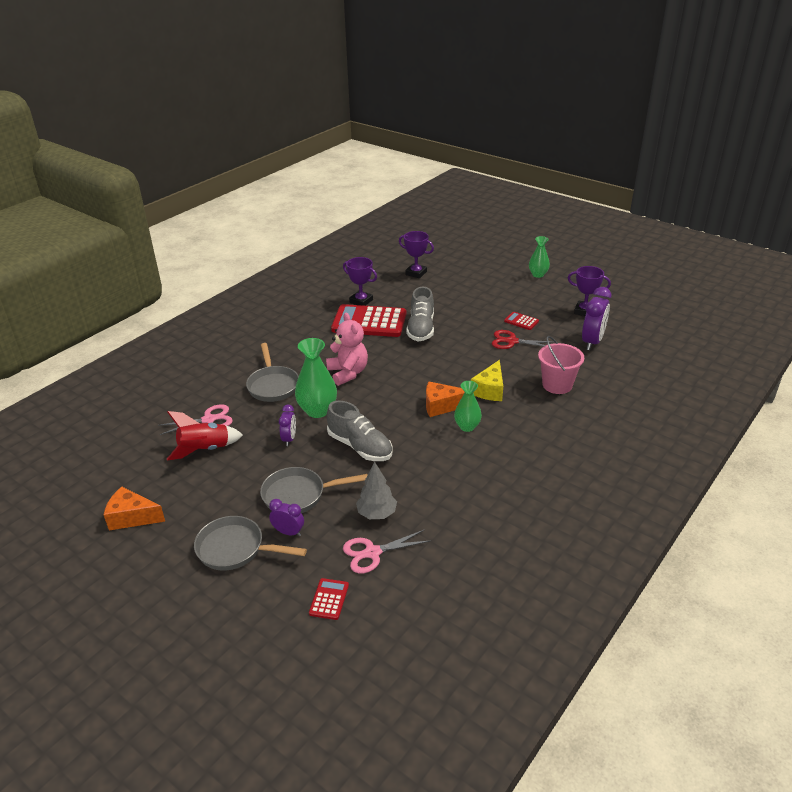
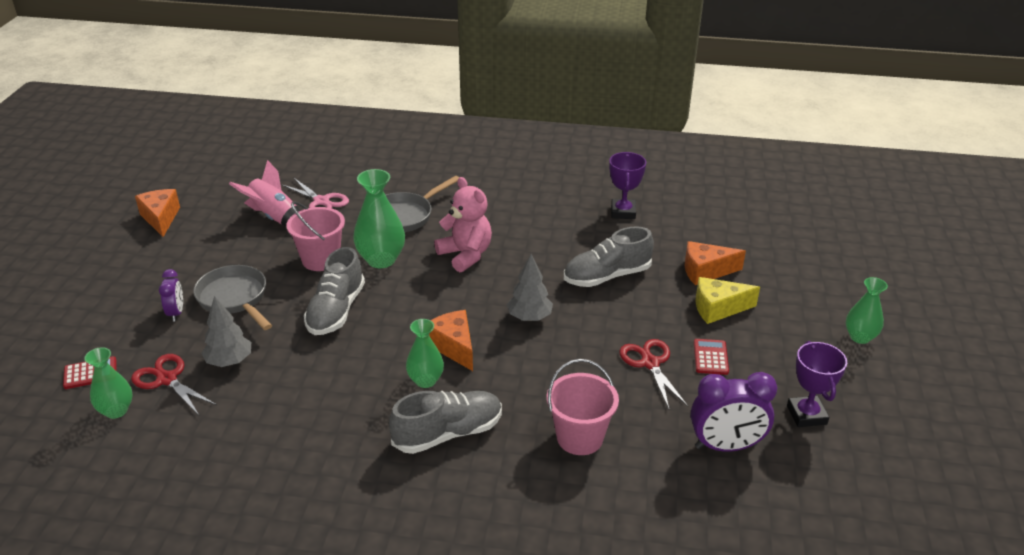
camera: 60 degrees right, 0 degrees up
(204, 450) = (274, 217): red rocket -> pink rocket
(235, 549) = (140, 290): grey pan -> none
(289, 439) = (321, 260): purple clock -> pink bucket
(348, 373) = (466, 255): pink teddy bear -> pink teddy bear turned 75 degrees counterclockwise
(369, 322) = (583, 233): red calculator -> none
(372, 553) = (167, 379): pink scissors -> red scissors
(390, 589) = (116, 410): none -> green vase
(416, 273) = (734, 229): purple trophy -> none
(437, 368) = (529, 317): none -> grey tree
(446, 296) = (705, 271): none -> orange cheese
(489, 390) = (518, 376): yellow cheese -> yellow cheese (718, 308)
(523, 431) = (448, 433): none -> grey shoe

